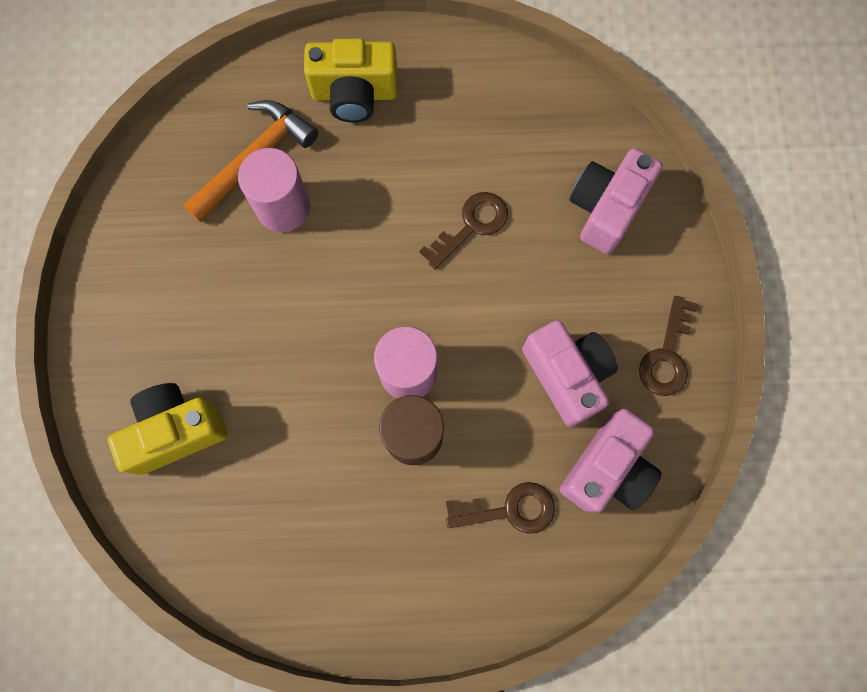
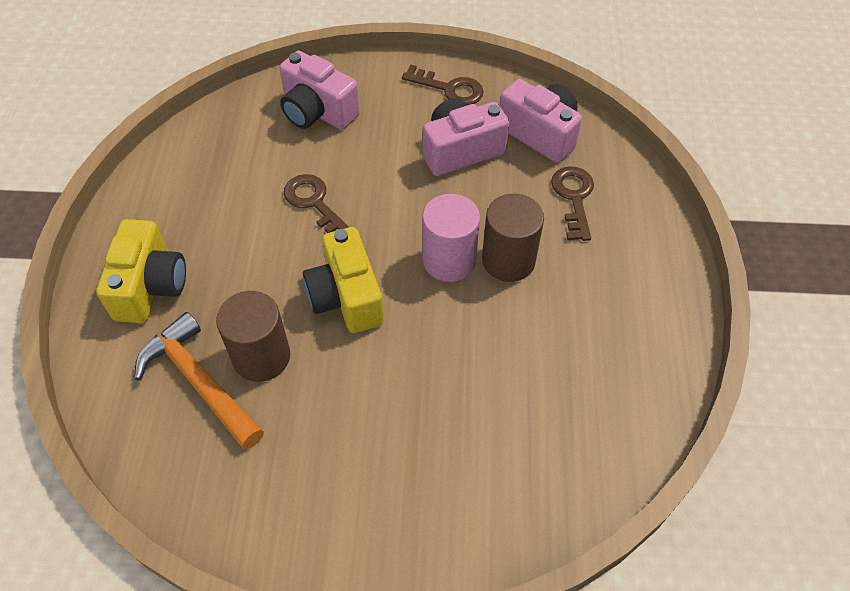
camera: 85 degrees left, 20 degrees down
(176, 431) = (495, 467): yellow camera -> yellow camera (346, 297)
(283, 207) = (261, 356): pink cylinder -> brown cylinder

